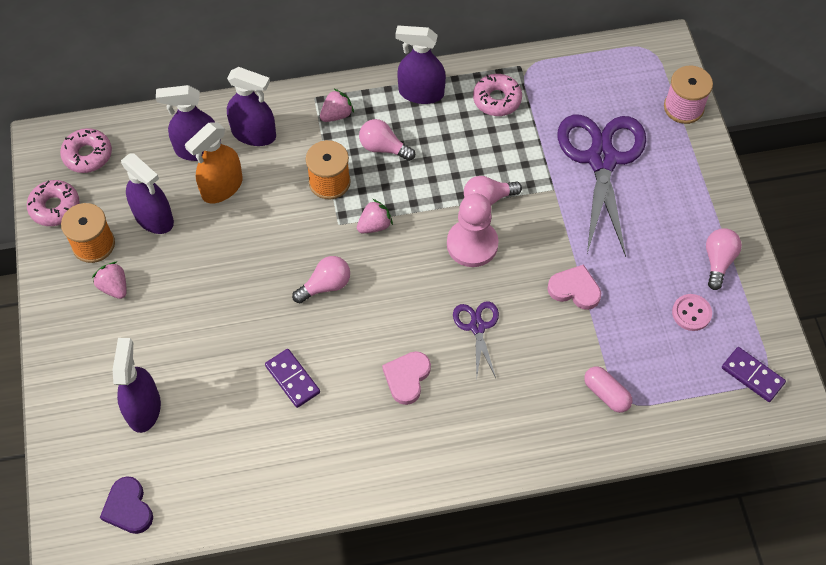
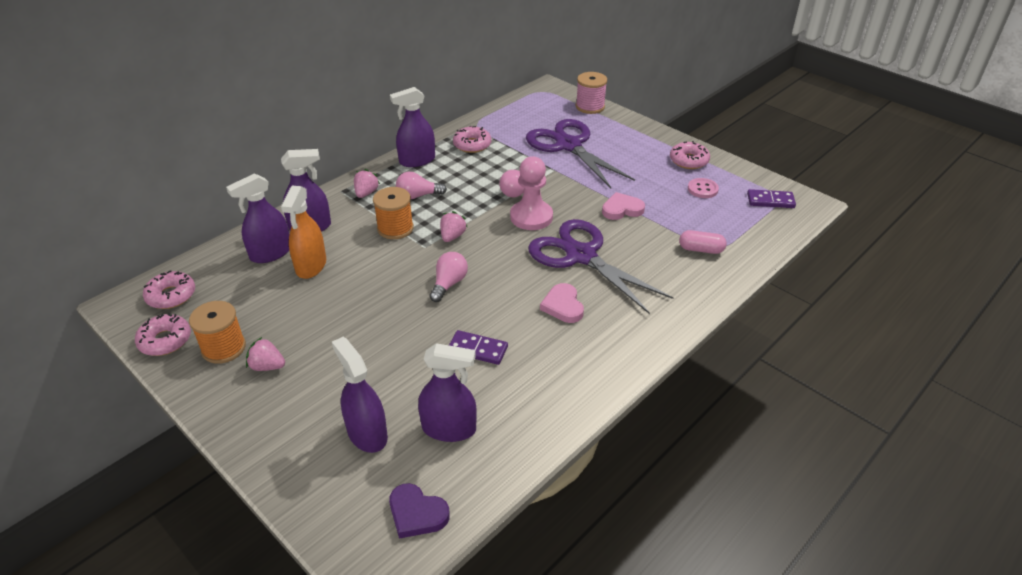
camera: 35 degrees left, 20 degrees down
(154, 218) = (267, 308): purple spray bottle -> purple spray bottle (449, 429)
(477, 327) = (581, 256): purple scissors -> purple scissors, size x2.08
(718, 261) = (688, 161): pink light bulb -> pink donut

